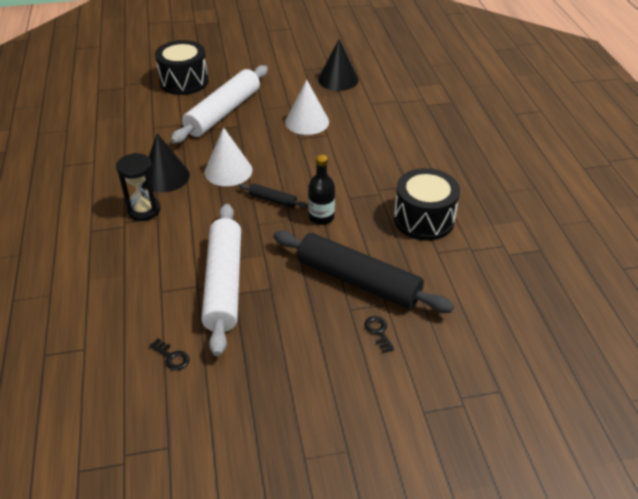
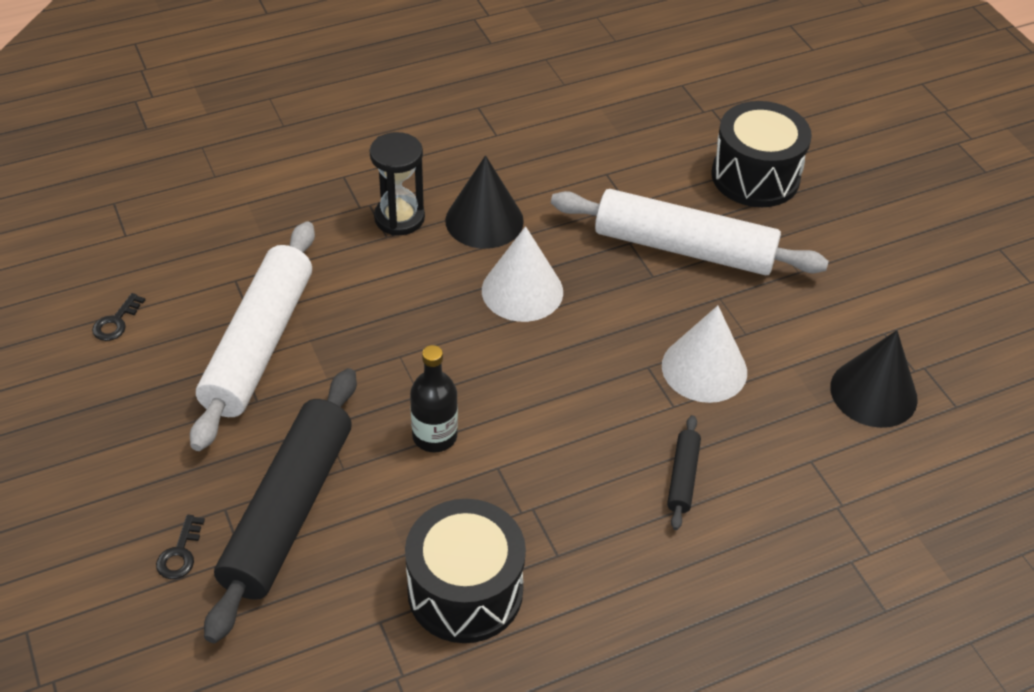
camera: 75 degrees right, 5 degrees up
(224, 283) = (259, 344): white rolling pin -> white rolling pin turned 60 degrees counterclockwise
(273, 200) = (462, 363): black rolling pin -> black rolling pin (683, 477)
(378, 332) = (180, 553): black key -> black key turned 135 degrees clockwise

